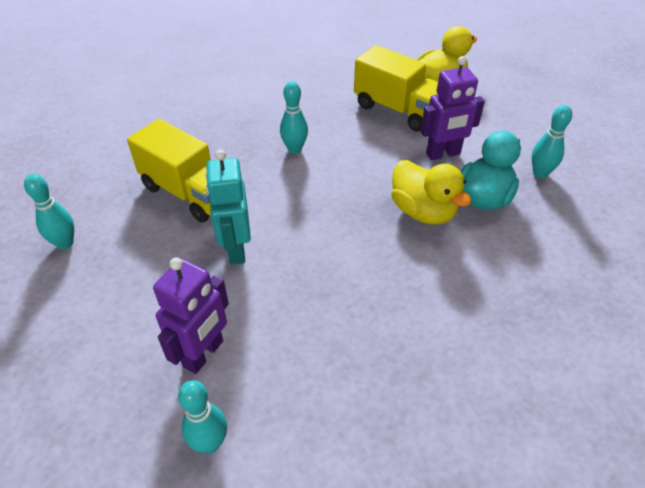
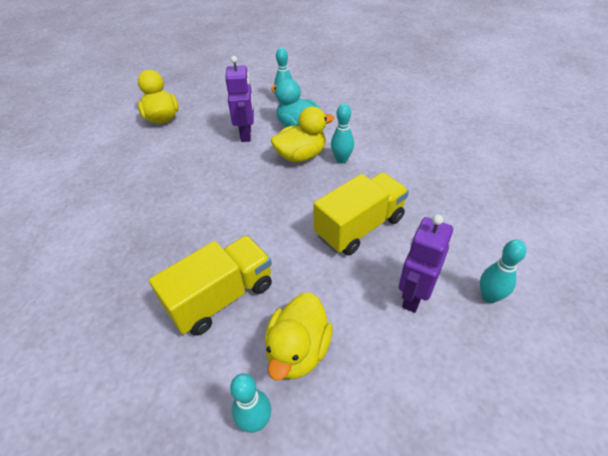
camera: 75 degrees left, 0 degrees up
(131, 259) = (298, 350): none -> yellow duck
(204, 354) = (413, 296): purple robot -> purple robot turned 105 degrees counterclockwise
(236, 249) = (308, 266): turquoise robot -> none
(294, 149) = (197, 213): turquoise bowling pin -> turquoise bowling pin (341, 160)
(398, 110) = (182, 145): yellow truck -> yellow truck (359, 227)

